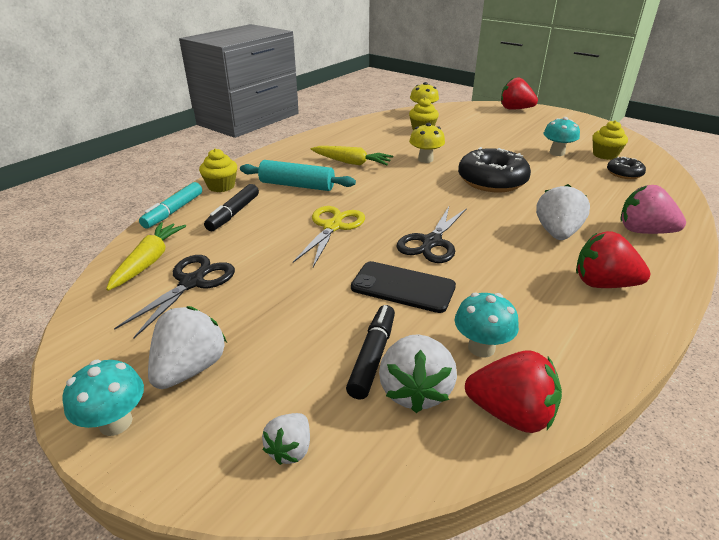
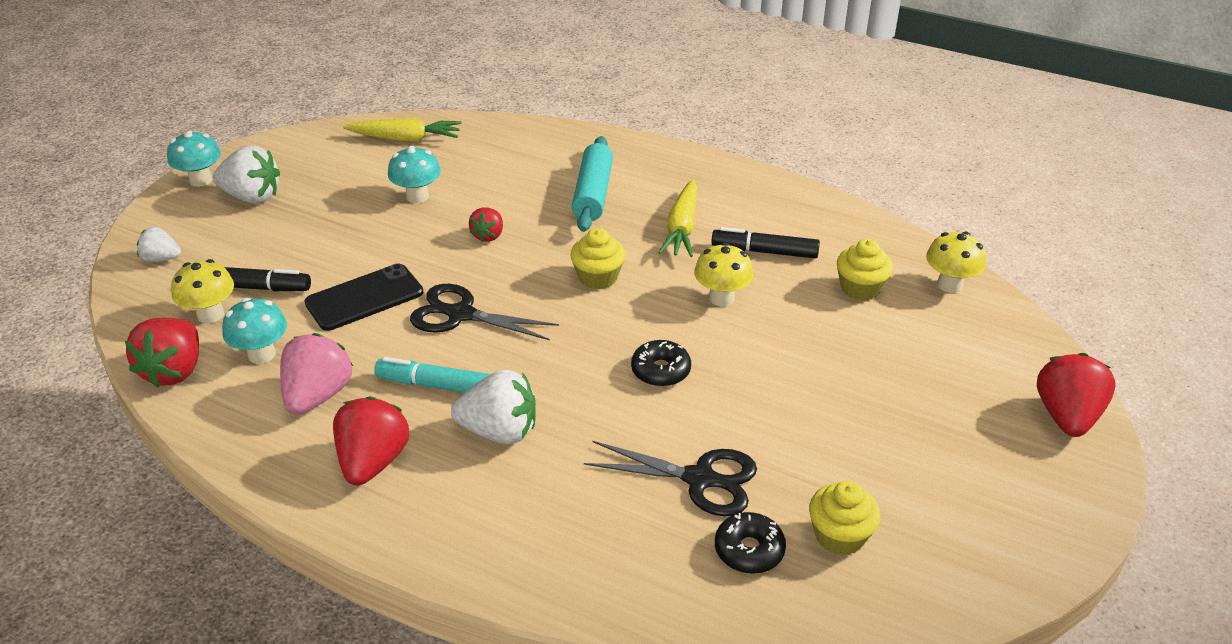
camera: 80 degrees right, 5 degrees up
(173, 211) = (507, 126): turquoise marker -> turquoise marker (436, 385)
(192, 282) = (370, 170): black scissors -> black scissors (700, 479)
(221, 186) = (575, 141): yellow cupcake -> yellow cupcake (598, 277)
(233, 213) = (508, 164): black marker -> black marker (764, 251)
(332, 227) = (488, 236): yellow scissors -> red strawberry
(403, 287) = (364, 298): black phone -> black phone turned 45 degrees clockwise
(415, 390) = (210, 314): white strawberry -> yellow mushroom
(492, 181) = (660, 371): black donut -> black donut, size x0.52
(557, 153) = (819, 462): turquoise mushroom -> turquoise mushroom (417, 196)
(643, 231) = (519, 532): pink strawberry -> pink strawberry (318, 396)

